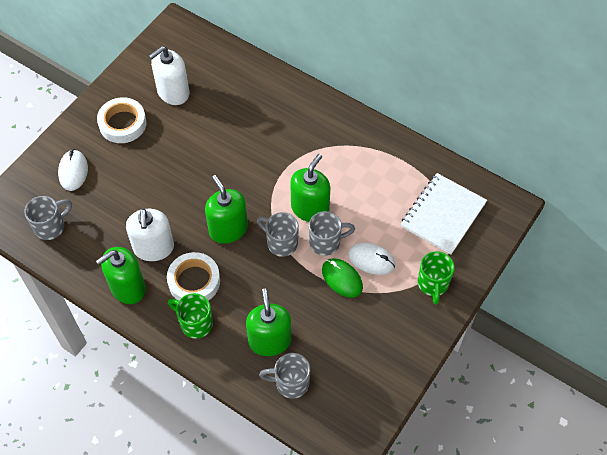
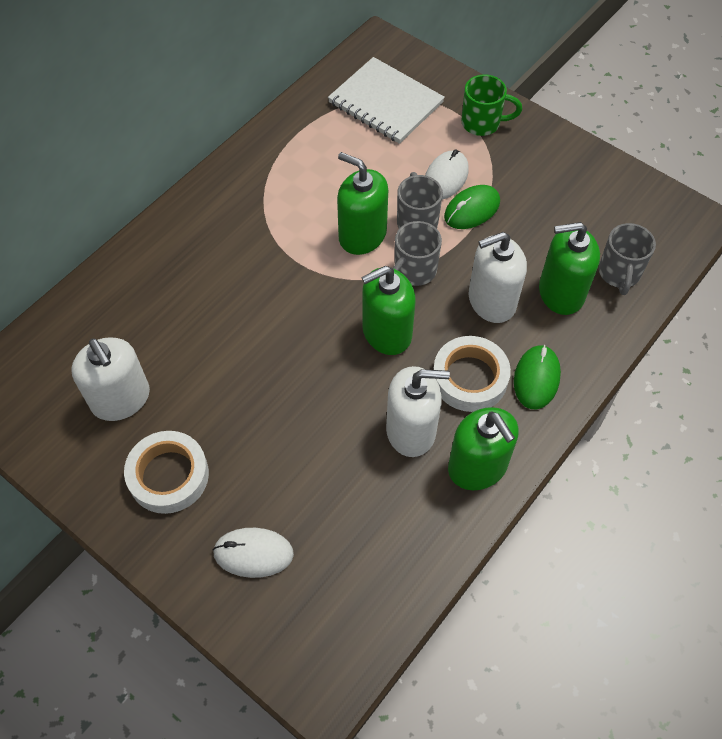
camera: 85 degrees left, 0 degrees up
(51, 226) = (359, 586): grey mug -> none
(195, 323) = (536, 378): green mug -> green mouse
(259, 294) = (491, 301): none -> white soap dispenser

